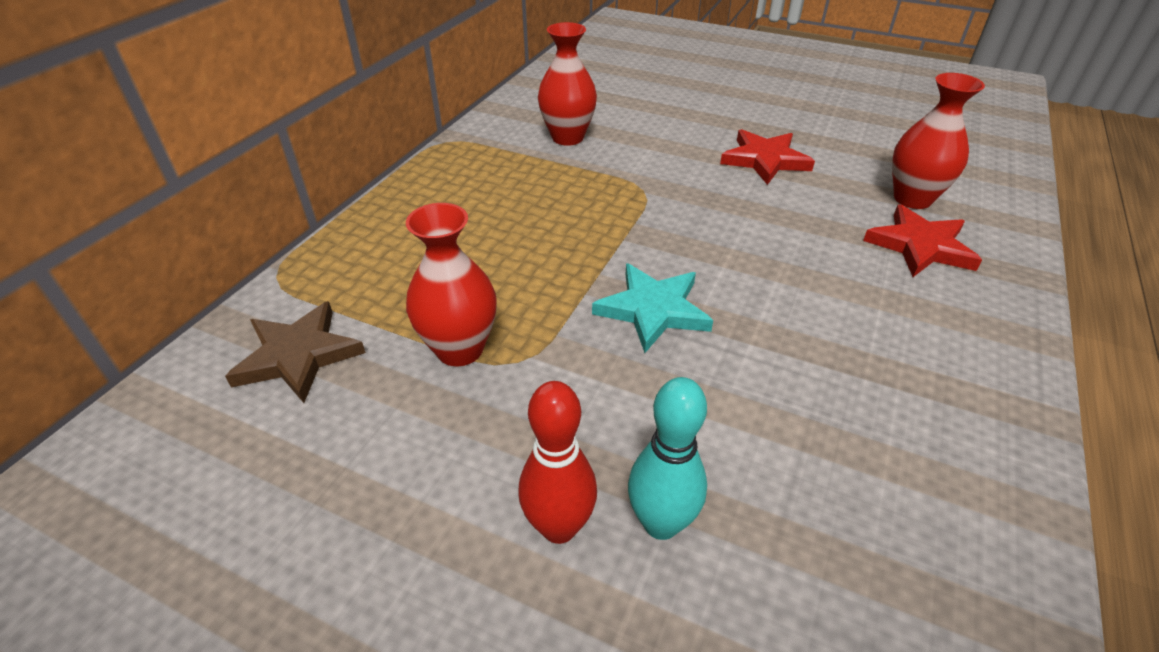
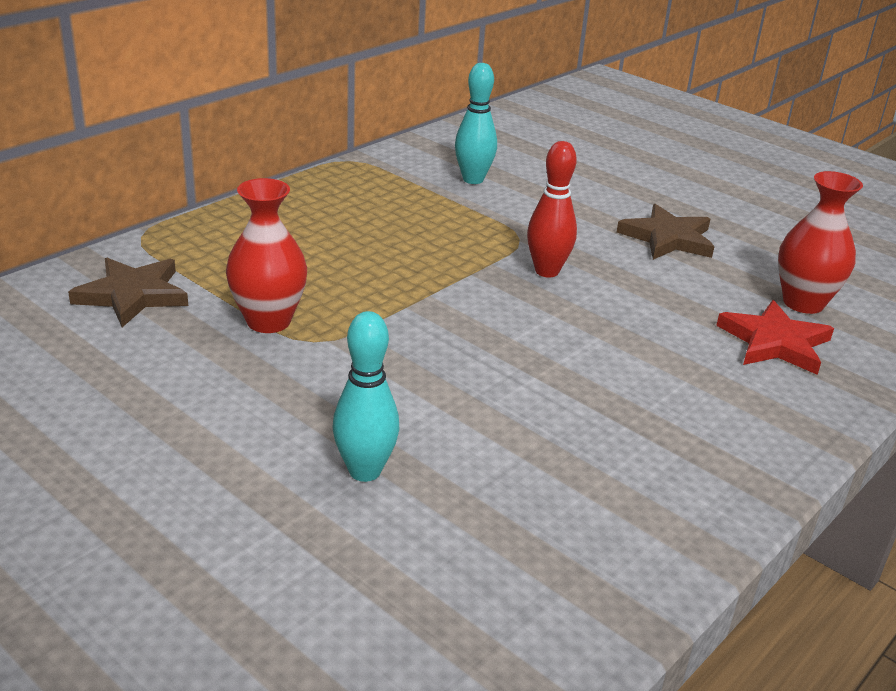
camera: 15 degrees right, 10 degrees down
(559, 527) = (280, 452): red bowling pin -> red bowling pin (547, 271)
(567, 137) = (473, 179): red vase -> turquoise bowling pin
(653, 310) = (460, 332): turquoise star -> none
(765, 160) = (667, 238): red star -> brown star

